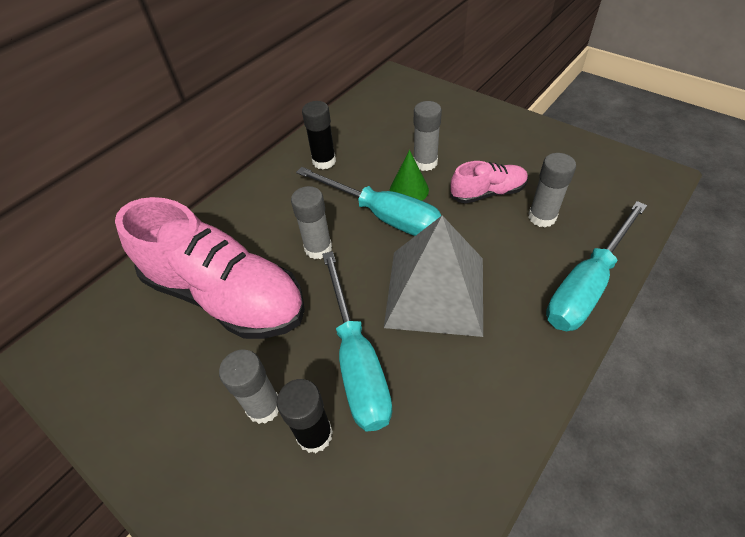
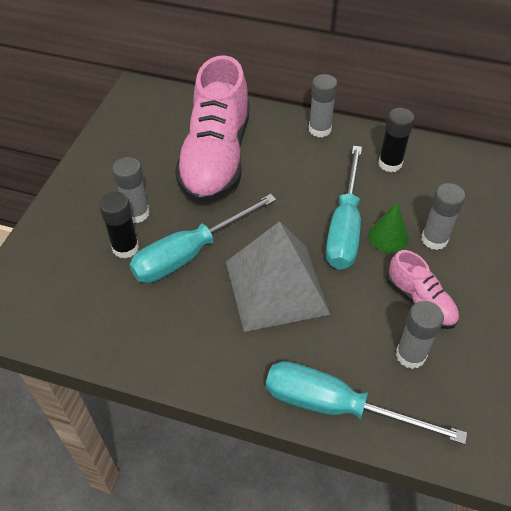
camera: 65 degrees right, 0 degrees up
(318, 248) = (285, 195): grey glue stick -> grey glue stick (319, 129)

